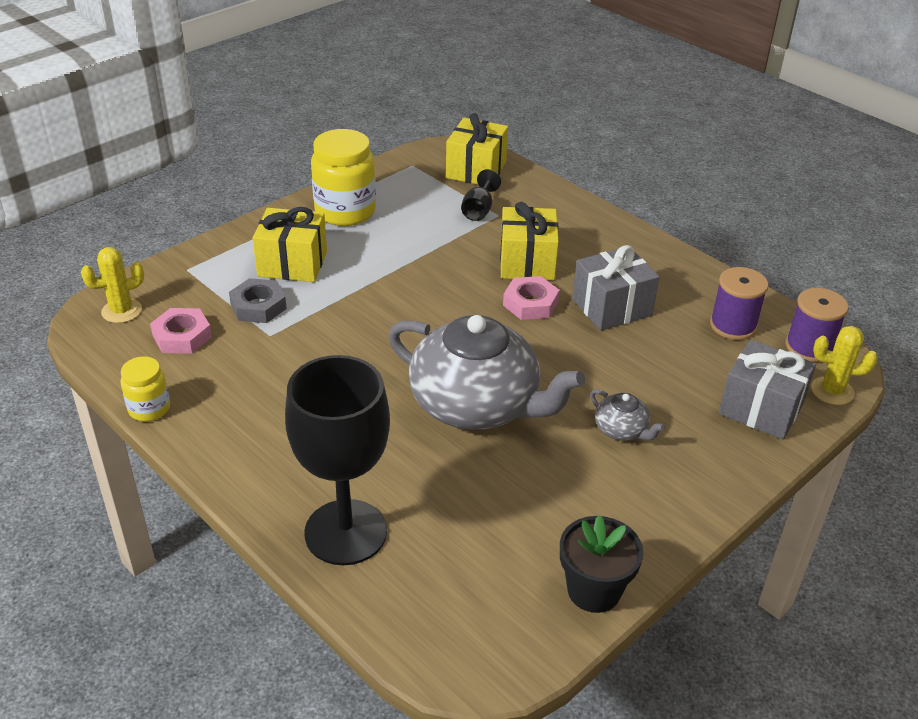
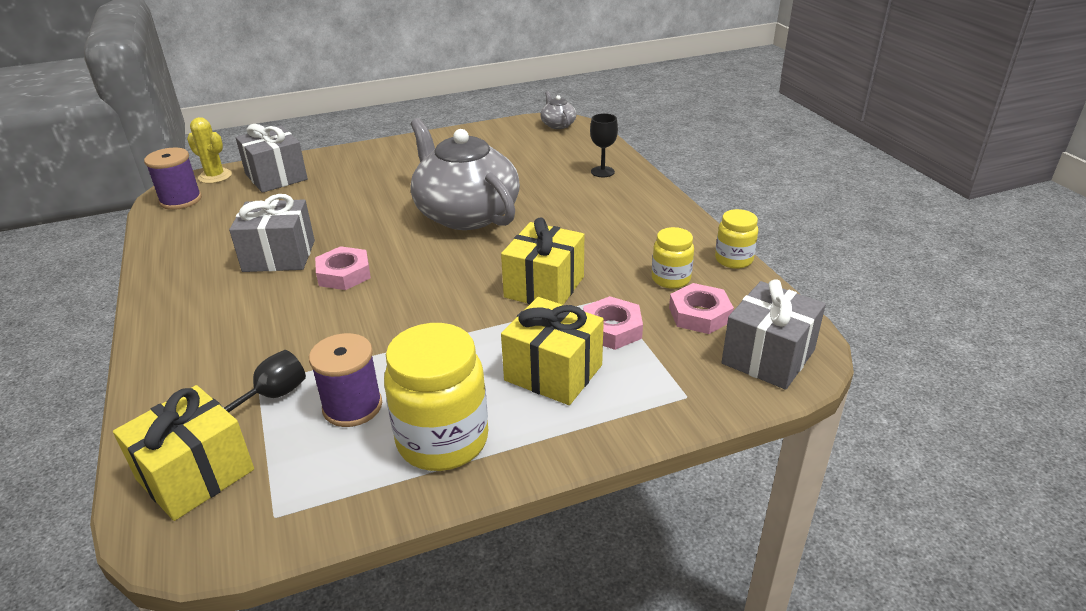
camera: 155 degrees left, 5 degrees down
(121, 311) = (768, 357): yellow cactus -> grey gift
(215, 368) = (670, 279): none -> yellow jar
(258, 306) = (612, 329): grey nut -> pink nut
(346, 532) = (602, 172): black goblet -> black goblet, size x0.43
(527, 262) = (299, 314): yellow gift -> yellow gift (544, 287)
(594, 590) = (479, 132): black flower pot -> none
(622, 430) = (381, 183): grey teapot -> grey teapot (558, 124)
(733, 325) = (207, 223): purple spool -> purple spool (352, 406)

